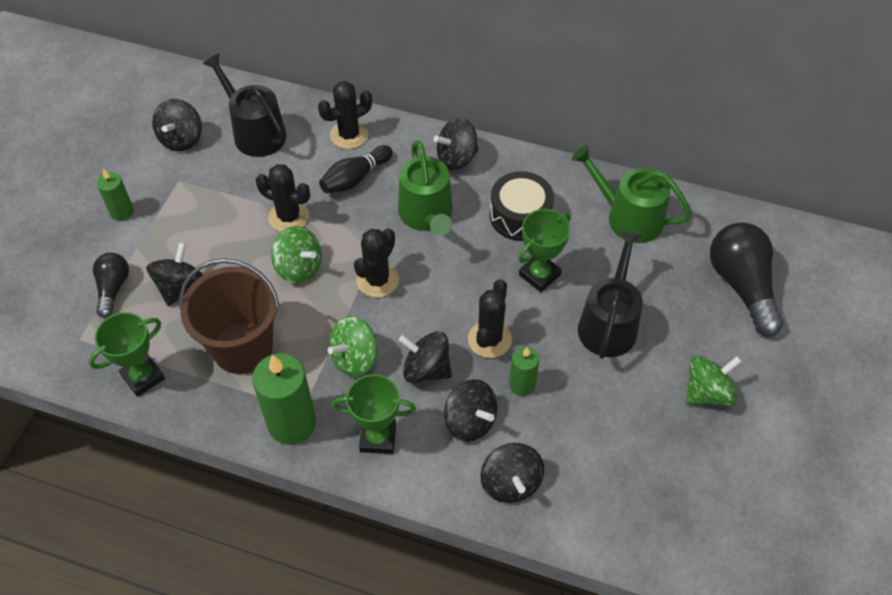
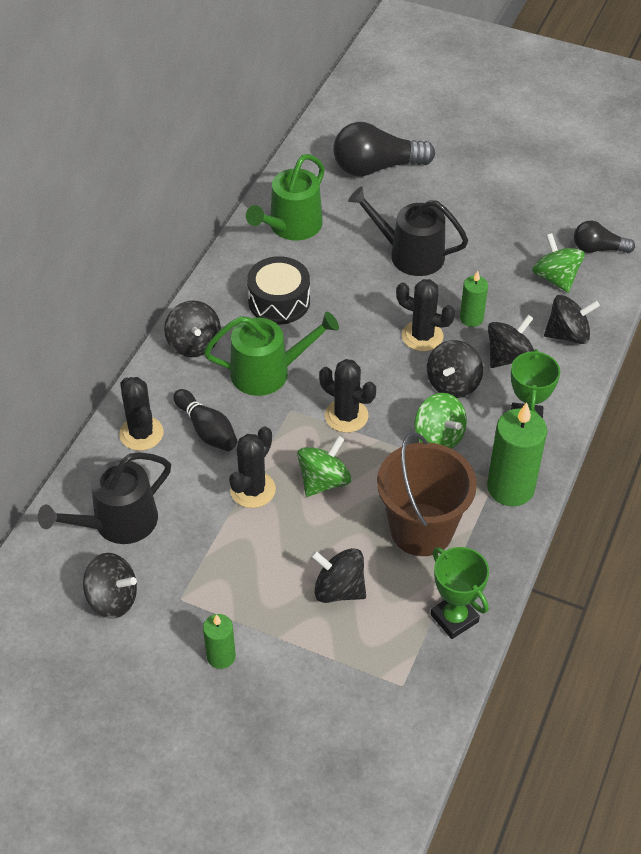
camera: 85 degrees left, 5 degrees down
(113, 288) = (335, 656): black light bulb -> black light bulb (598, 249)
(539, 275) = (352, 294): green trophy -> none
(707, 392) = (481, 204): green spinning top -> green spinning top (555, 278)

